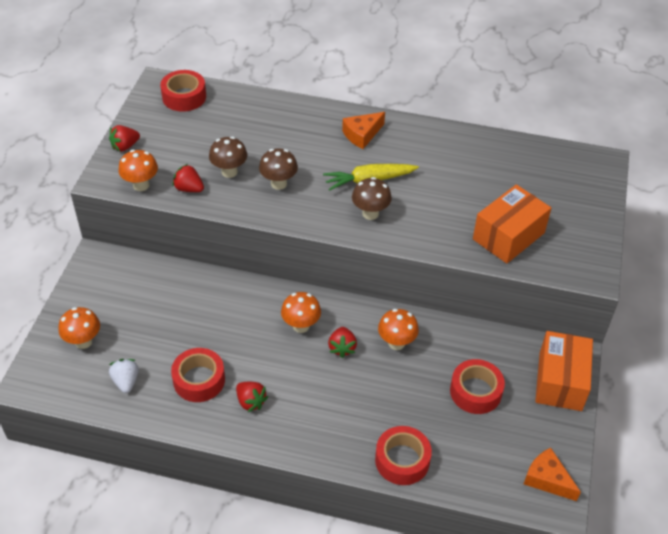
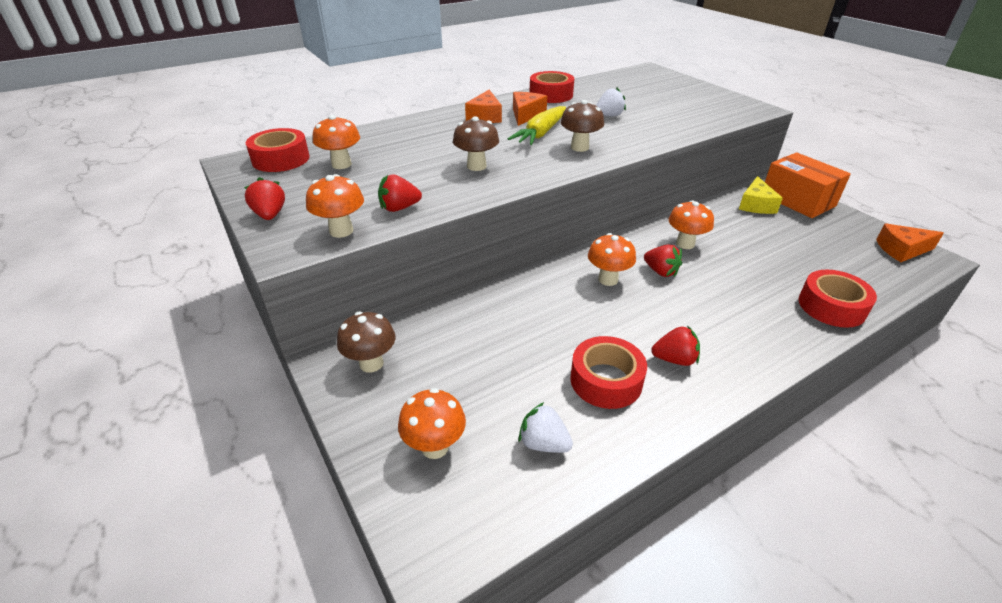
camera: 45 degrees left, 10 degrees down
(125, 146) = (270, 215): red strawberry -> red strawberry turned 150 degrees clockwise
(208, 126) = (341, 164): none -> orange mushroom
(229, 172) = (418, 180): brown mushroom -> brown mushroom (371, 363)
(393, 152) = (526, 115): none -> orange cheese
(451, 196) = (608, 116): none -> white strawberry
(475, 391) = (777, 236): red tape -> red tape (551, 95)
(508, 236) = (681, 116): orange box -> none
(515, 357) = (756, 205): none -> yellow cheese

